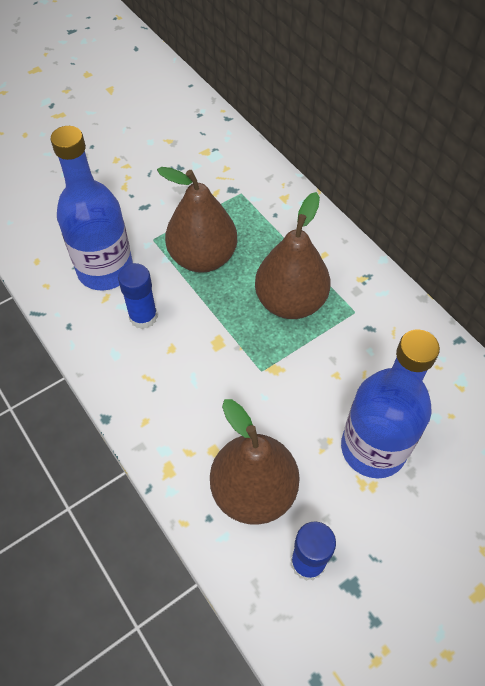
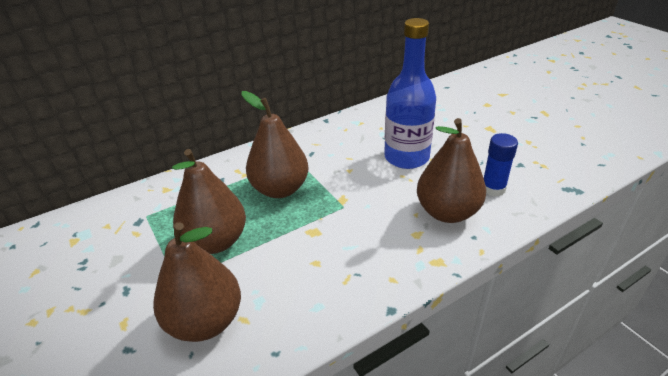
camera: 85 degrees left, 20 degrees down
(105, 270) = (205, 321): blue bottle -> brown pear
(143, 317) = (276, 285): blue glue stick -> none

